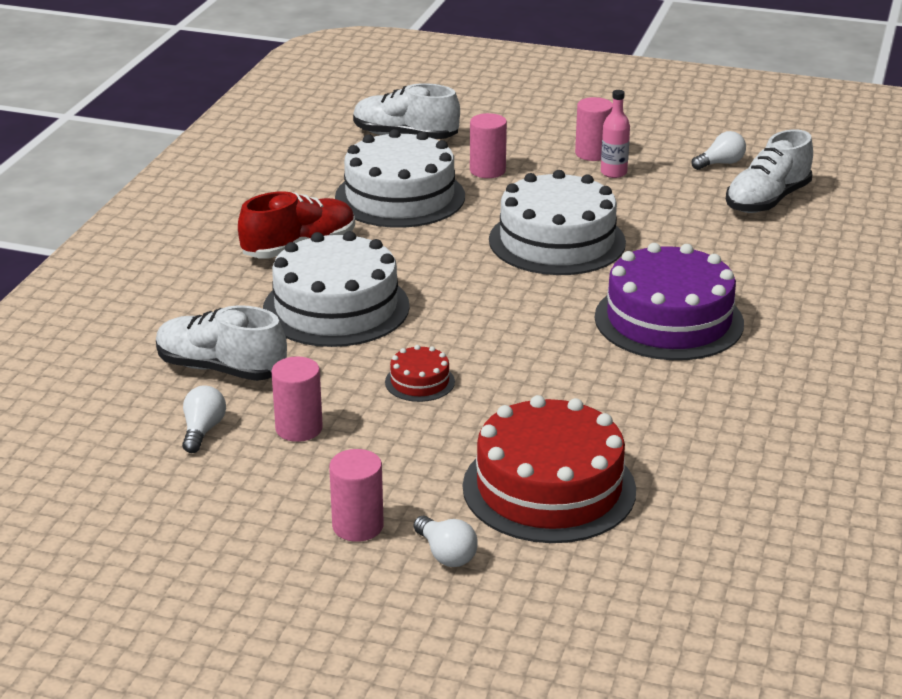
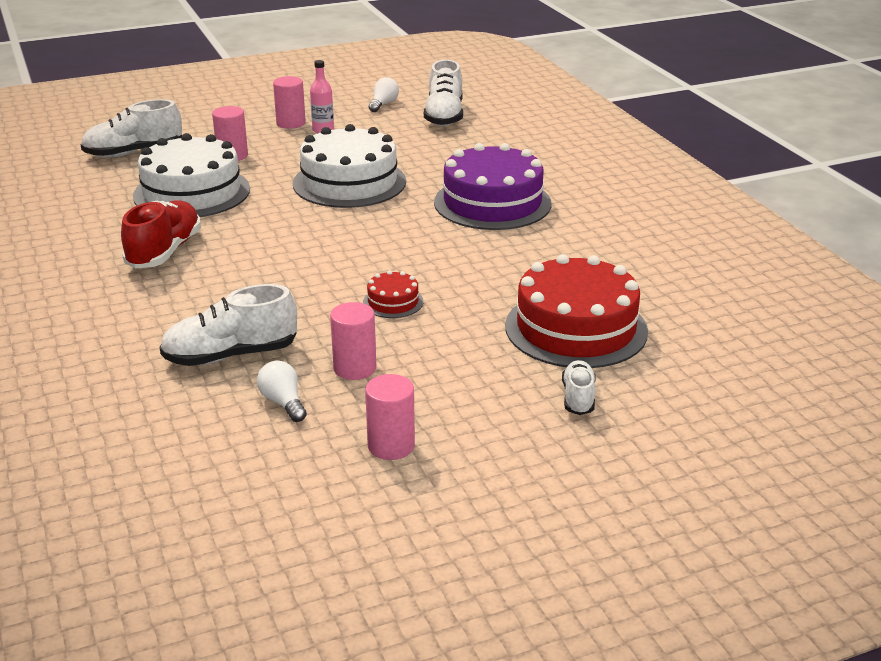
camera: 40 degrees left, 0 degrees up
(336, 307) = (256, 280): white cake -> none
(358, 526) = (495, 410): pink cylinder -> pink cylinder (391, 446)
(446, 554) = (578, 398): white light bulb -> white shoe

